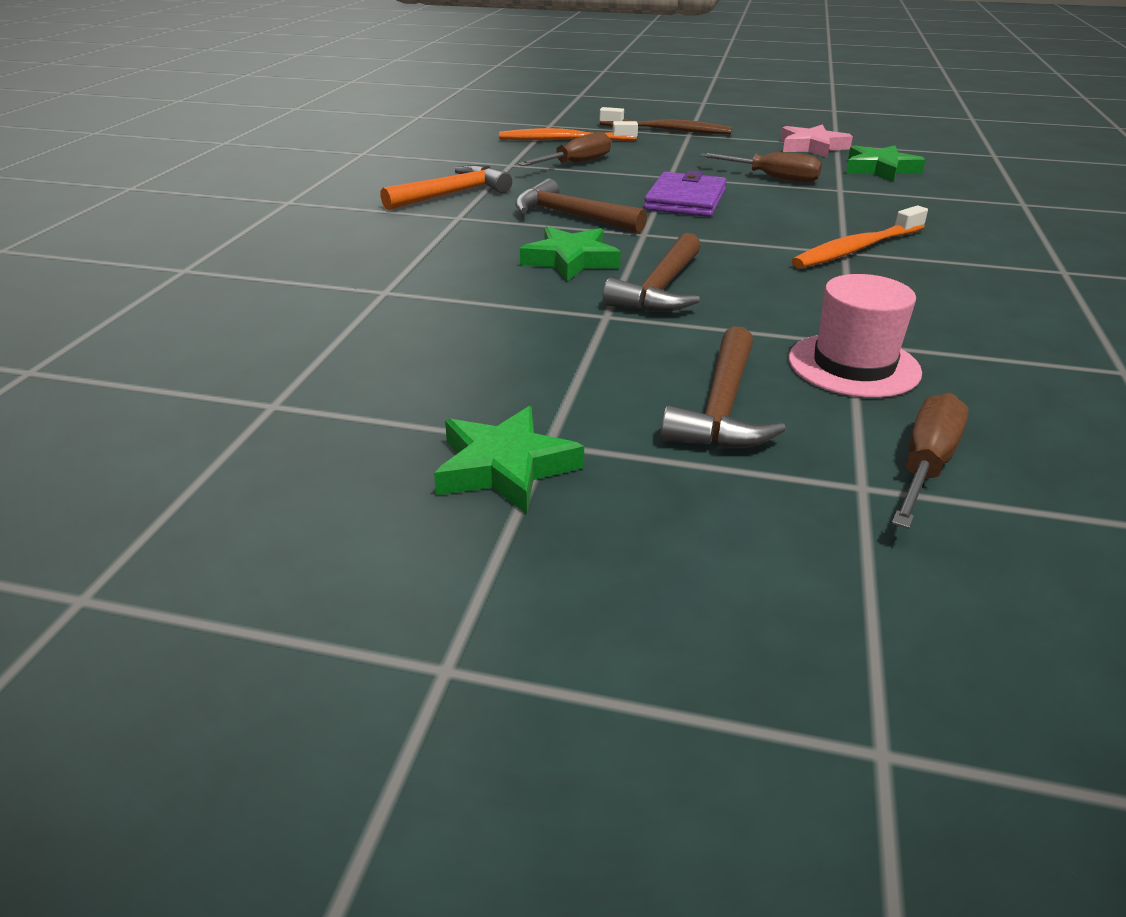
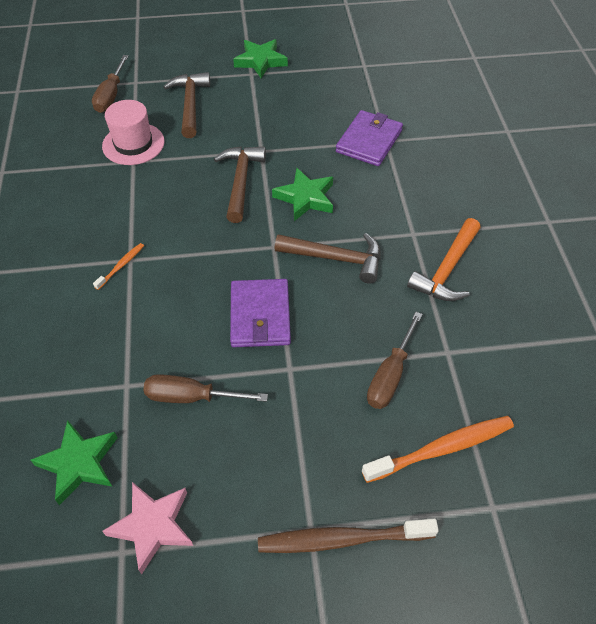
camera: 160 degrees right, 20 degrees up
(412, 295) = (369, 141): none -> purple wallet
(857, 249) = (121, 266): orange toothbrush -> orange toothbrush, size x0.50

